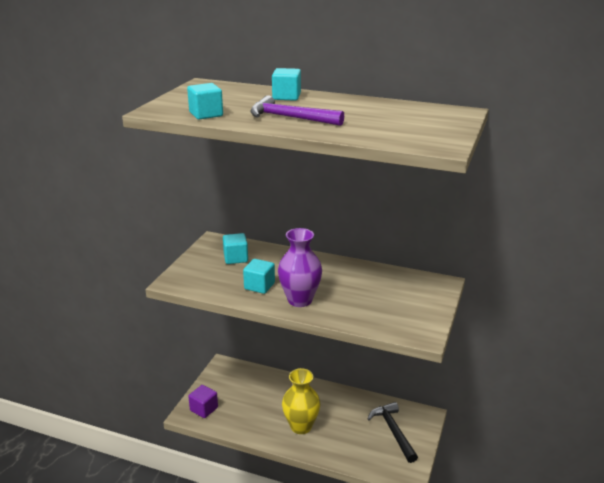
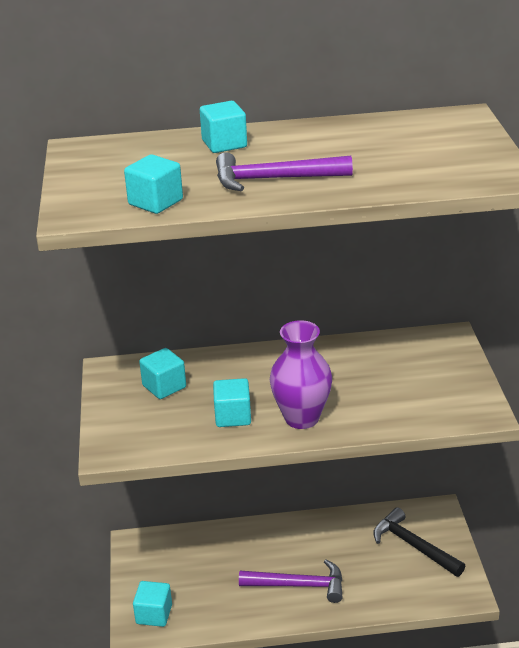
camera: 25 degrees left, 5 degrees up
(204, 409) = (154, 614): purple cube -> turquoise cube
(301, 426) = (299, 585): yellow vase -> purple hammer

